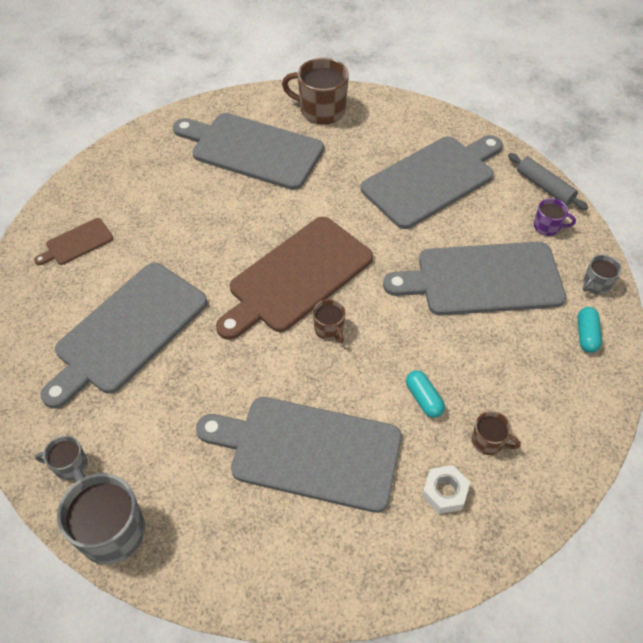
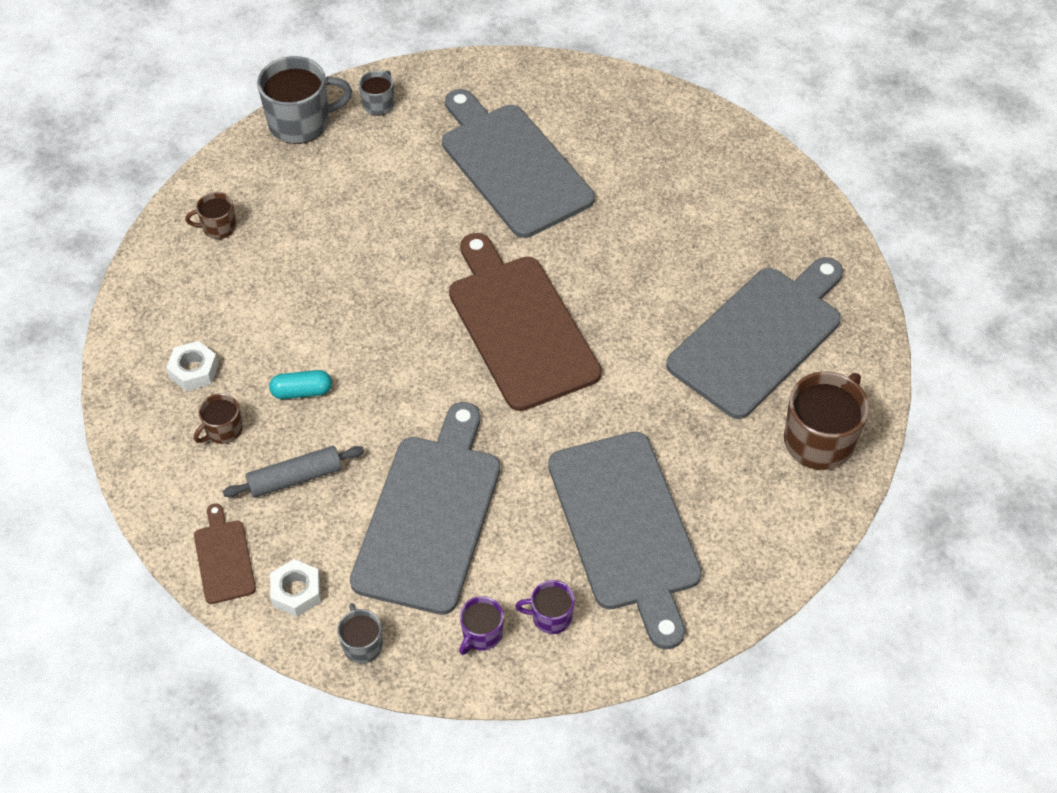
camera: 110 degrees right, 0 degrees up
(77, 243) = (657, 142): brown cutting board -> brown cutting board (224, 558)
(308, 451) = (297, 276): grey cutting board -> none
(329, 329) = (431, 335): brown mug -> brown mug (218, 227)
(514, 198) = (550, 617): none -> purple mug
(544, 187) = (556, 668): grey rolling pin -> grey rolling pin (295, 478)
(586, 335) = (296, 592): turquoise capsule -> white nut

